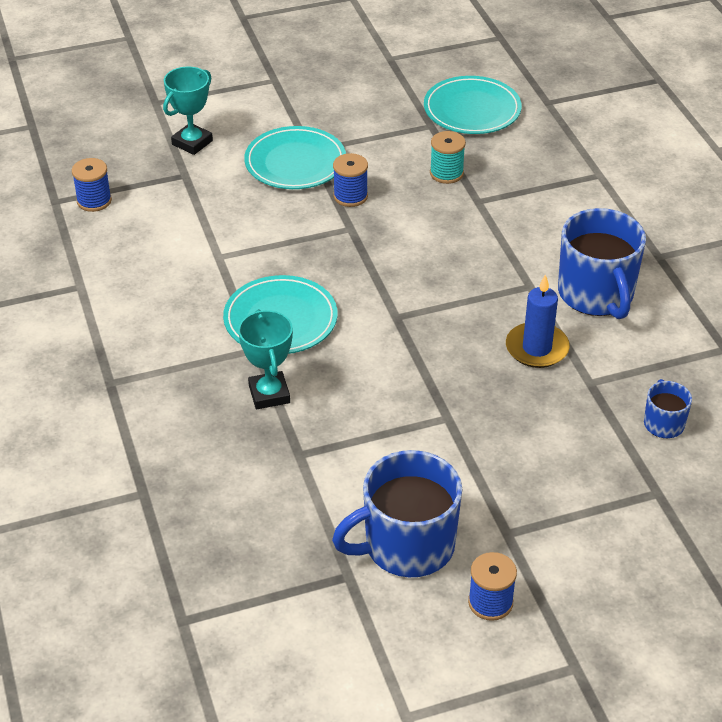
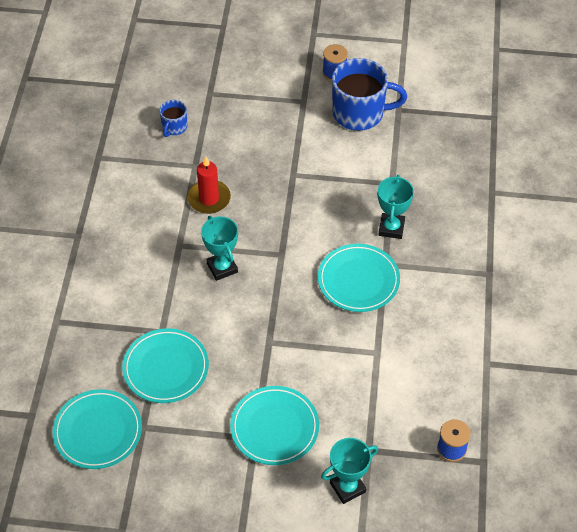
camera: 155 degrees left, 10 degrees up
(350, 196) = (251, 373): blue spool -> none
(446, 173) = (166, 368): turquoise spool -> turquoise plate
(458, 279) = (222, 268): none -> turquoise trophy
(537, 348) = (209, 199): blue candle -> red candle
(596, 294) = (142, 222): blue mug -> none

